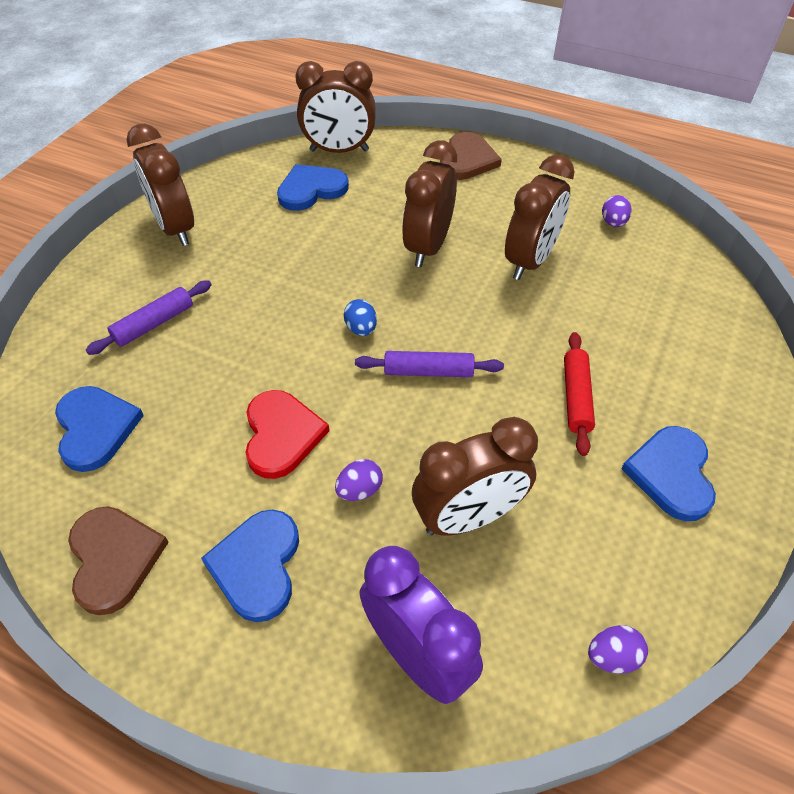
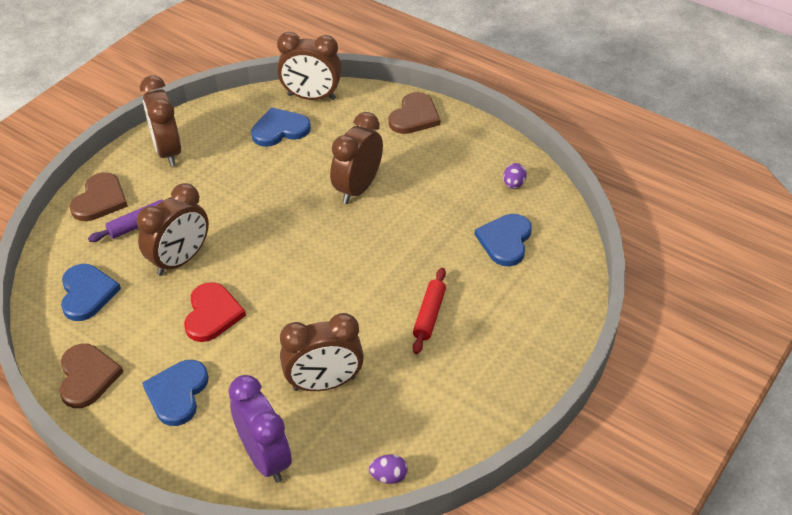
camera: 10 degrees right, 5 degrees down
(95, 298) = (100, 200): none -> brown heart
(359, 490) = (256, 357): purple egg -> none
(361, 329) = (288, 246): blue egg -> none
(428, 372) = (328, 283): purple rolling pin -> none
(530, 261) = (434, 209): brown clock -> brown clock (180, 260)
(671, 474) = (476, 375): blue heart -> blue heart (505, 241)

